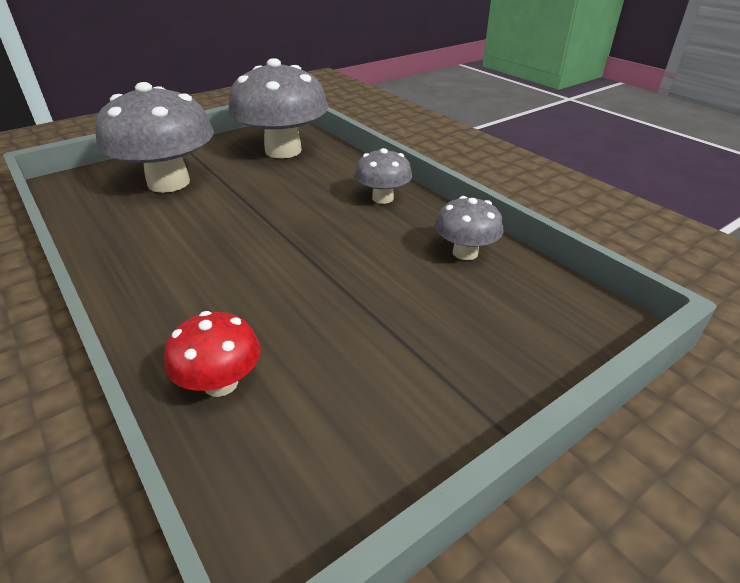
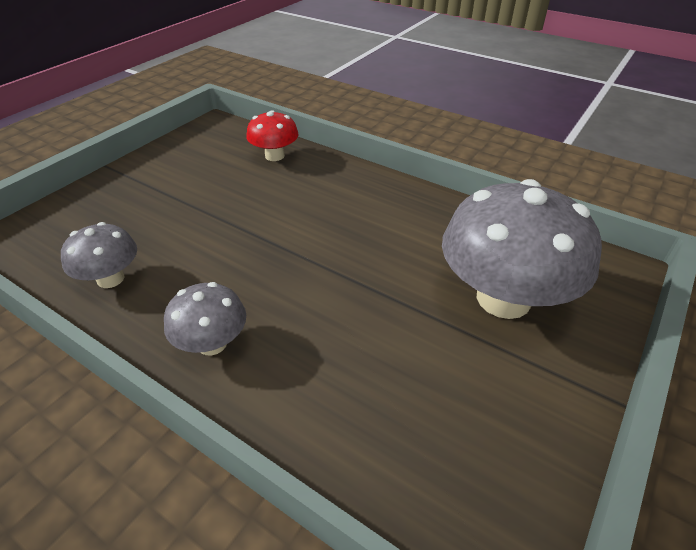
camera: 160 degrees right, 5 degrees up
(283, 150) = (426, 431): grey mushroom -> none

